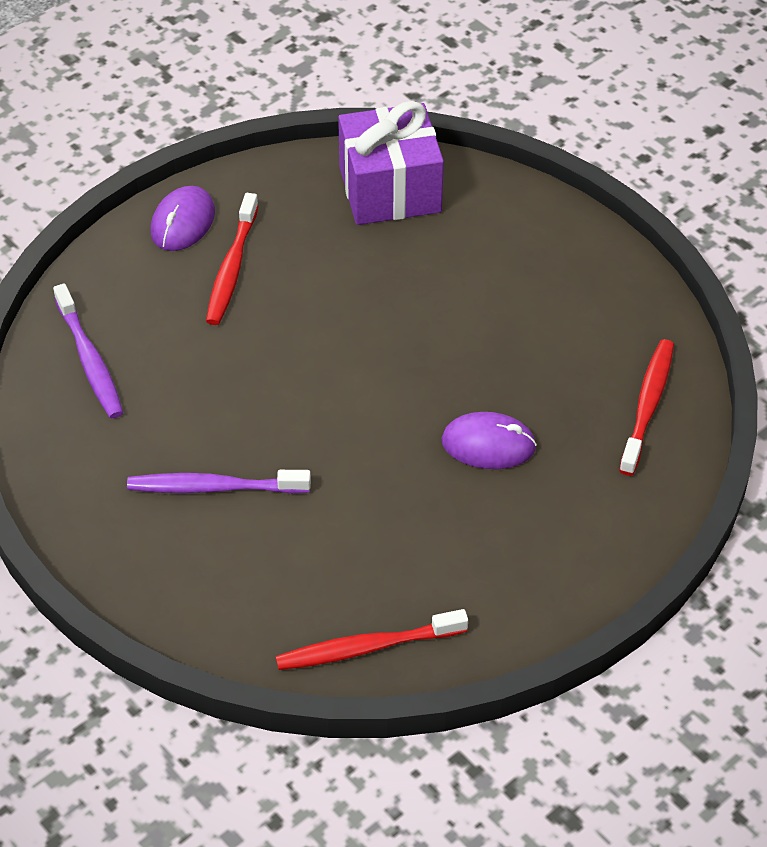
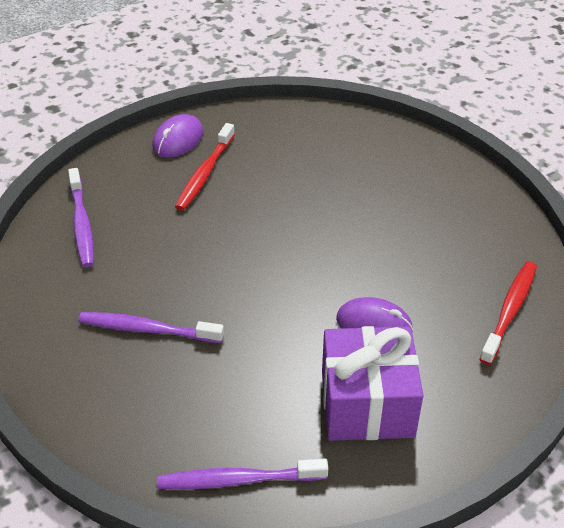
camera: 10 degrees right, 5 degrees down
(367, 647) = (238, 480): red toothbrush -> purple toothbrush
(390, 189) = (333, 134): purple gift -> purple gift (367, 404)

